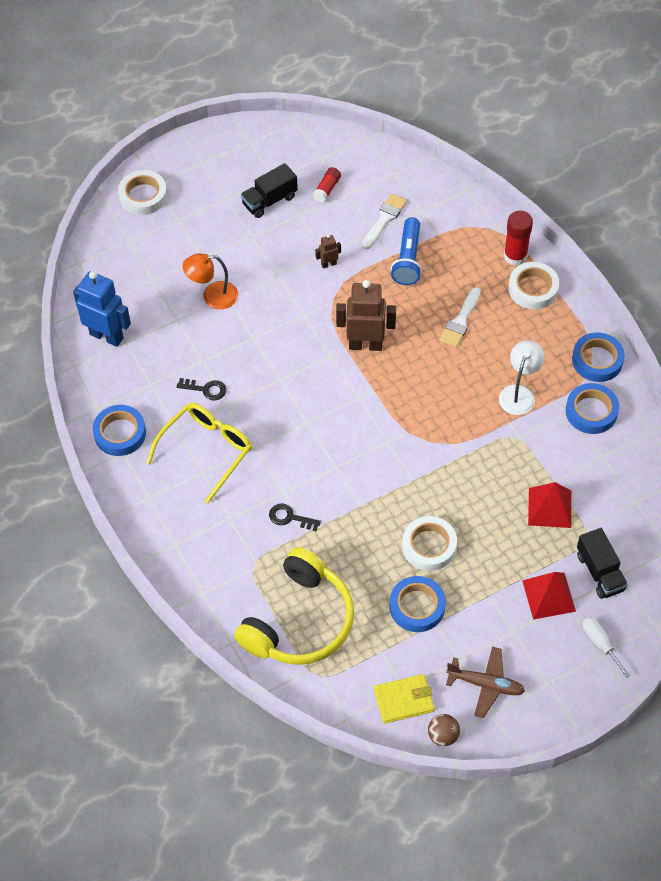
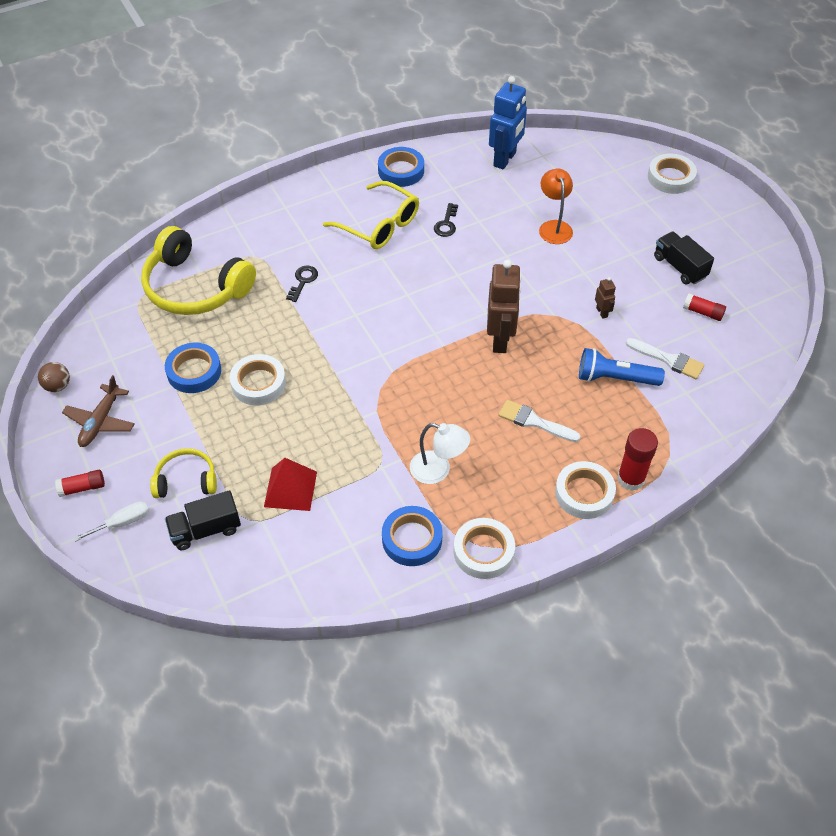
camera: 90 degrees right, 5 degrees down
(404, 700) = (100, 358): yellow wallet -> none
(548, 595) = (186, 480): red pyramid -> yellow headphones
(565, 686) = (82, 487): none -> red glue stick
(597, 360) = (483, 551): blue tape -> white tape

